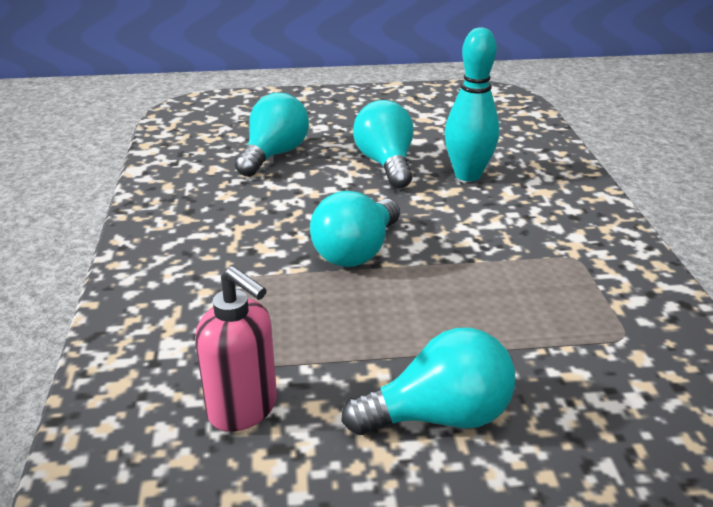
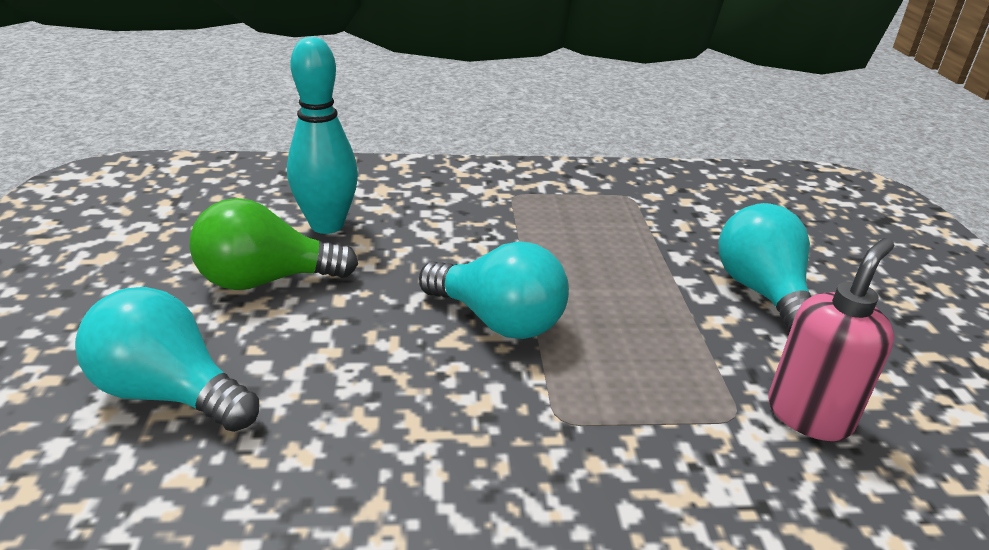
camera: 90 degrees left, 0 degrees up
(386, 164) = (266, 280): turquoise light bulb -> green light bulb

